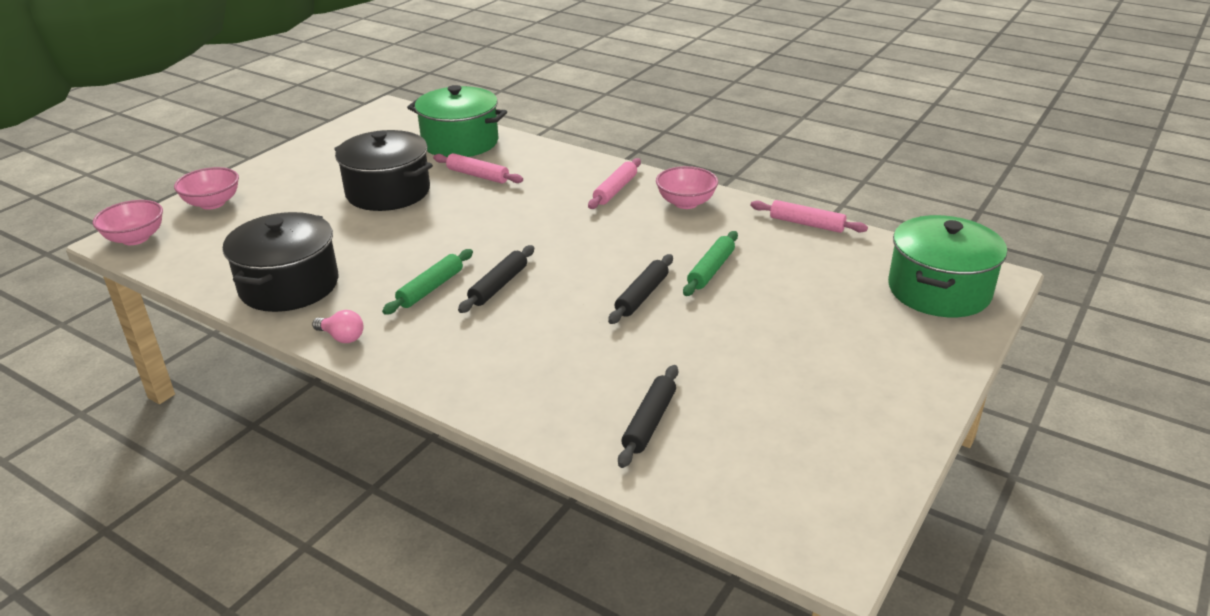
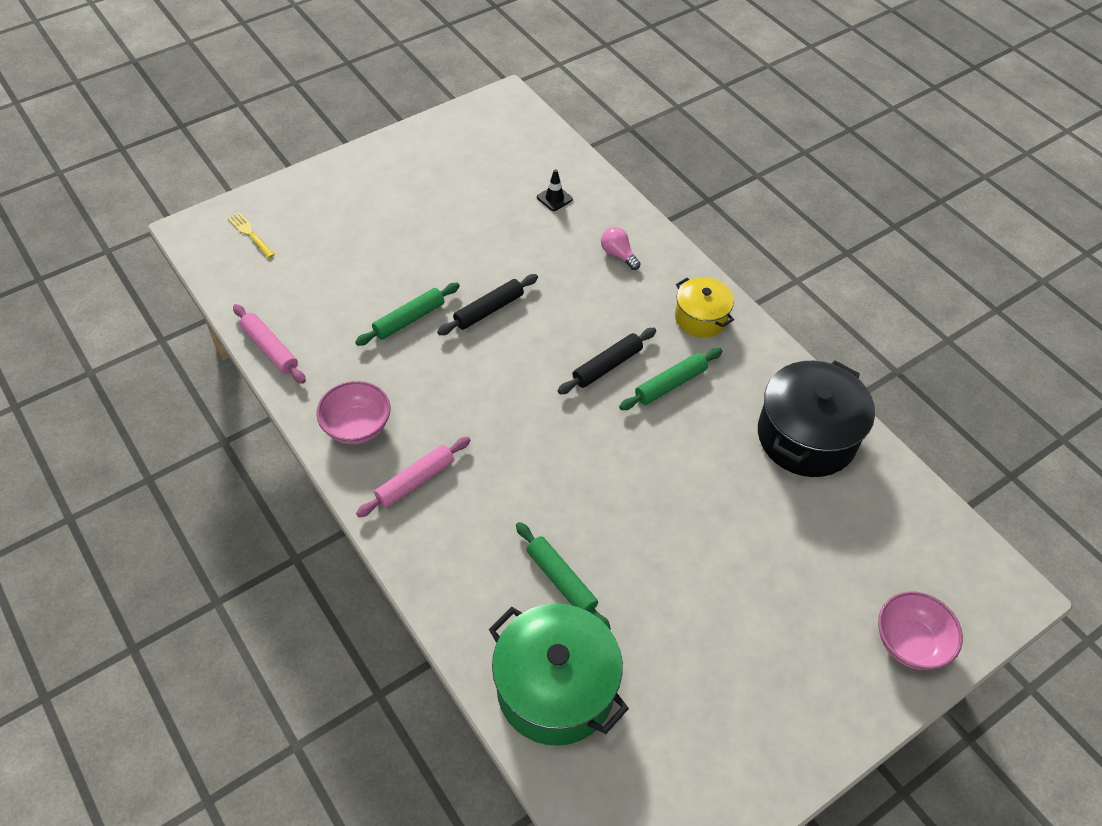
camera: 160 degrees left, 20 degrees up
(135, 238) = (991, 590): pink bowl -> none
(342, 337) = (759, 349): pink light bulb -> pink light bulb (618, 255)
(388, 192) = (683, 583): black pot -> none
(413, 347) = (701, 318): none -> yellow pot
(478, 175) = (561, 580): pink rolling pin -> green rolling pin
(649, 422) = (554, 198): black rolling pin -> black traffic cone
(939, 290) = (250, 234): green pot -> yellow fork

